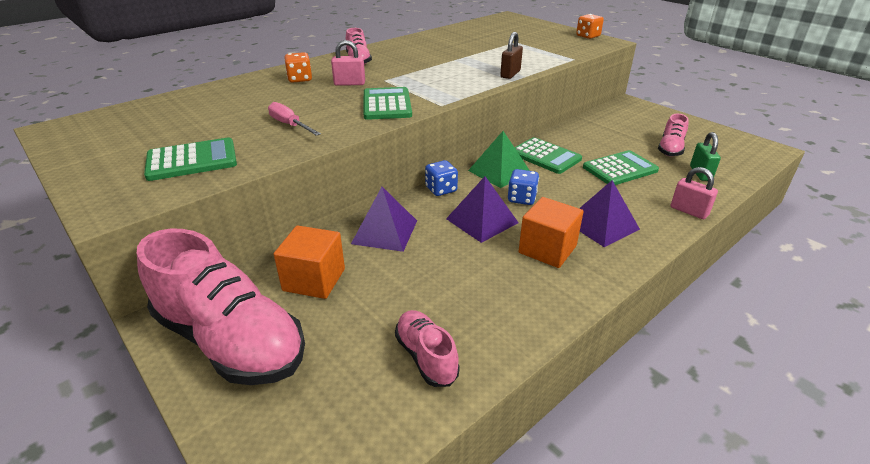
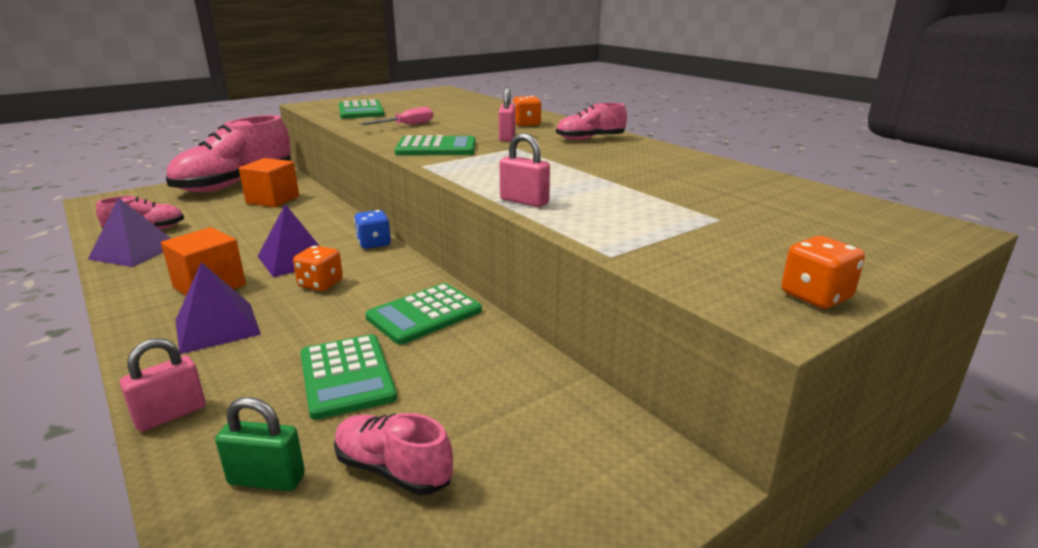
camera: 95 degrees right, 10 degrees down
(385, 231) = (315, 219): purple pyramid -> purple pyramid (134, 251)
(499, 171) = (396, 277): green pyramid -> none
(510, 74) = (524, 201): brown padlock -> pink padlock
(521, 198) = (320, 284): blue dice -> orange dice

